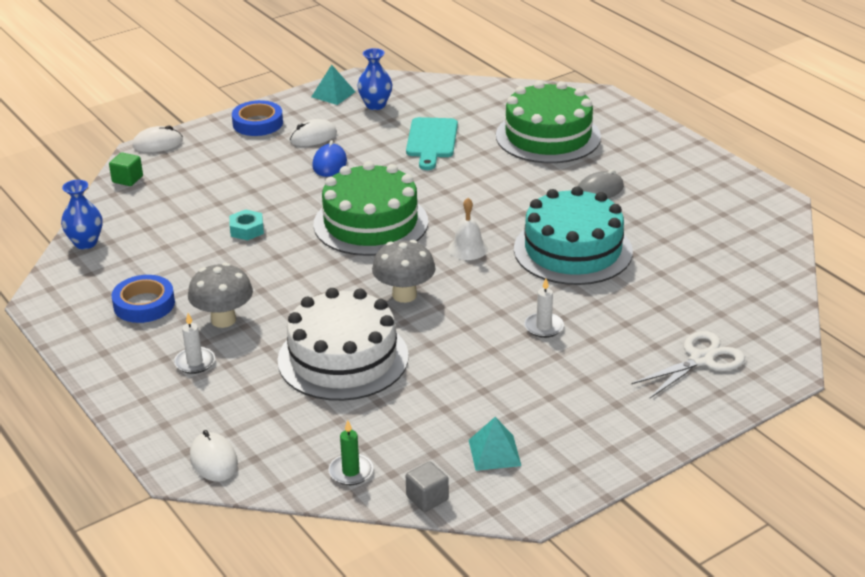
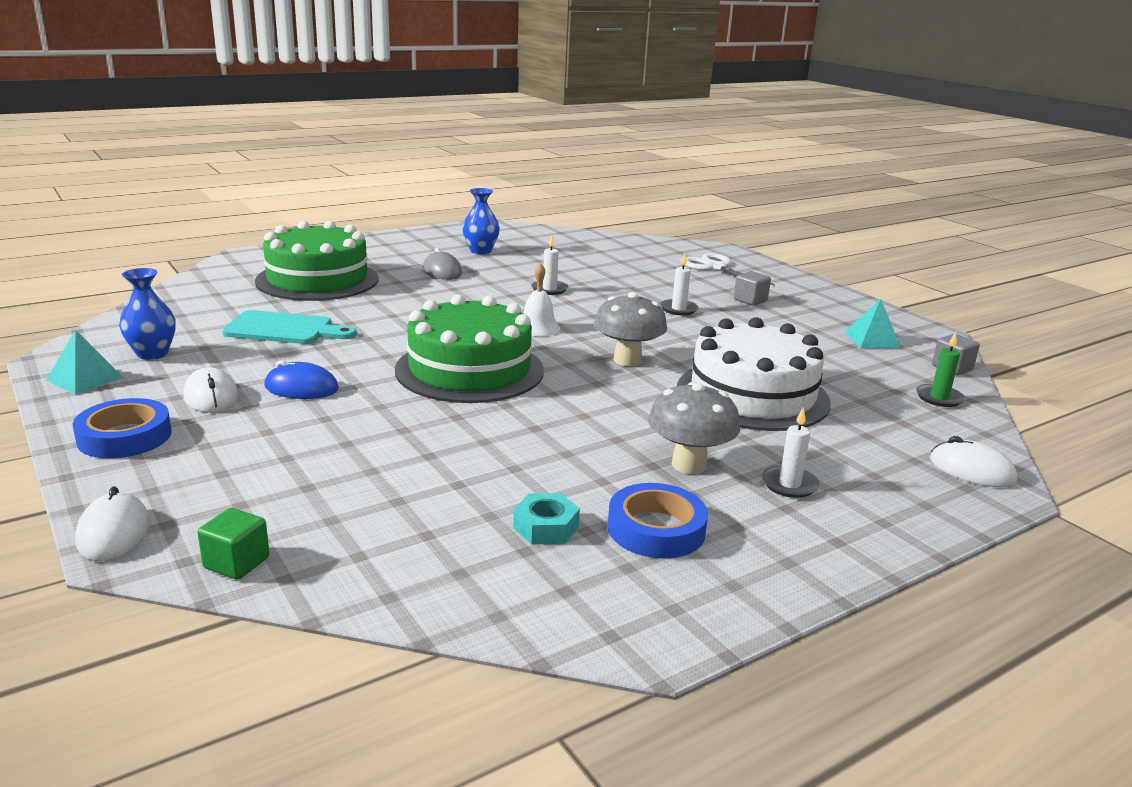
camera: 90 degrees left, 10 degrees down
(85, 243) = (458, 601): blue vase -> blue vase (480, 251)
(213, 460) = (971, 470): white mouse -> white mouse turned 60 degrees clockwise
(247, 230) = (461, 447): turquoise nut -> turquoise nut (546, 527)
(572, 250) = (549, 289): turquoise cake -> white candle
(591, 377) = (750, 300): none -> grey cube

